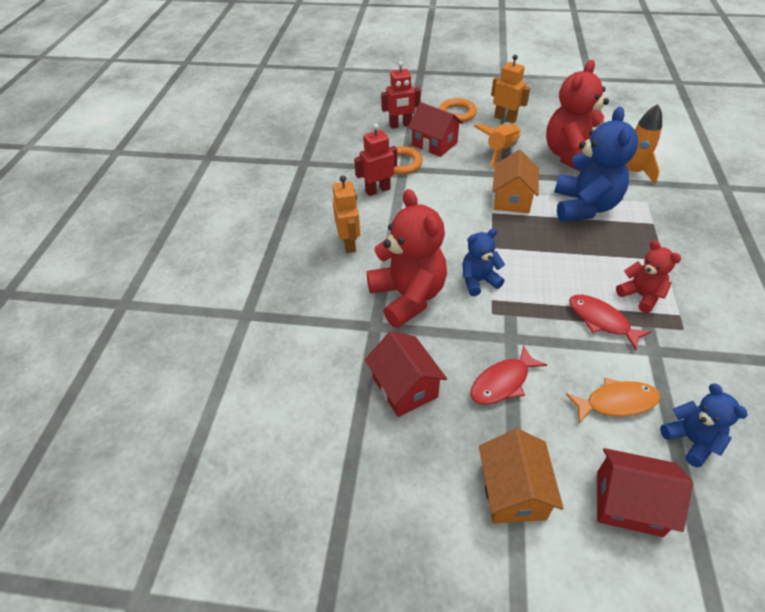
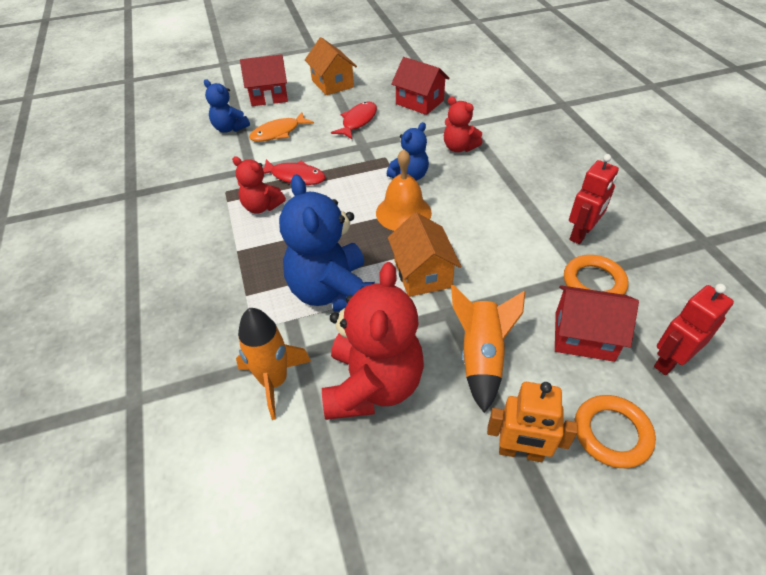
camera: 155 degrees right, 0 degrees up
(349, 243) = (547, 171): orange robot -> none
(408, 297) = (459, 147): red teddy bear -> red teddy bear, size x0.54
(503, 247) = (403, 212): none -> orange bell

